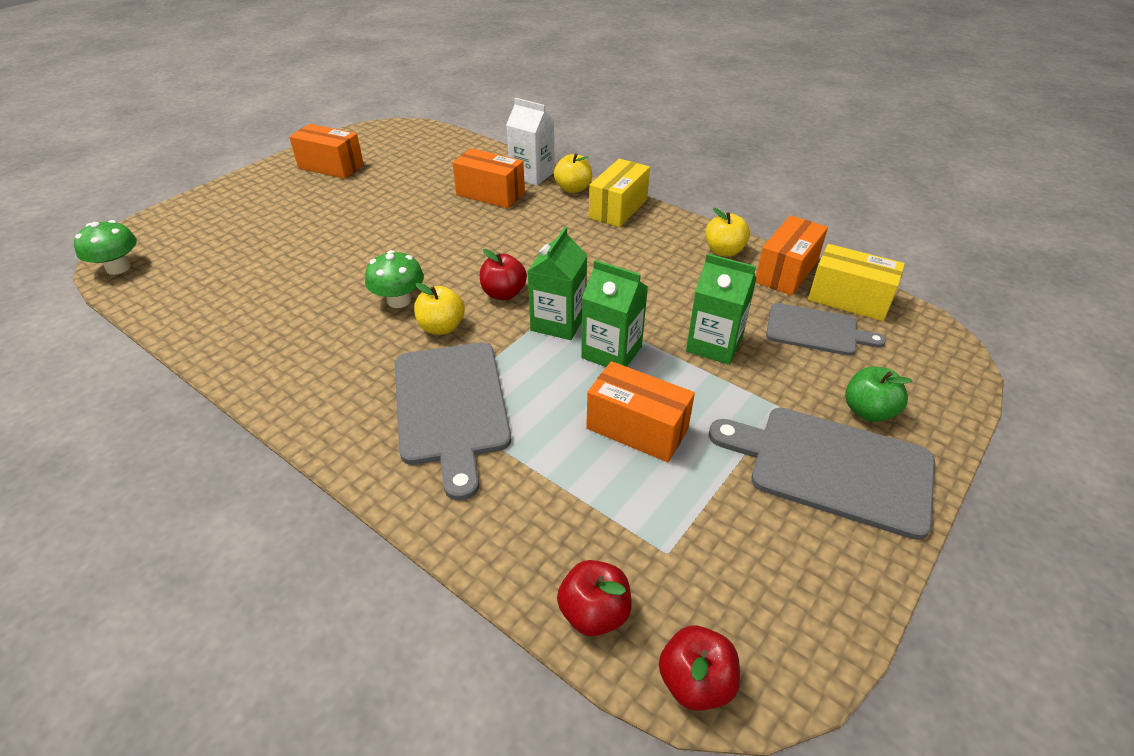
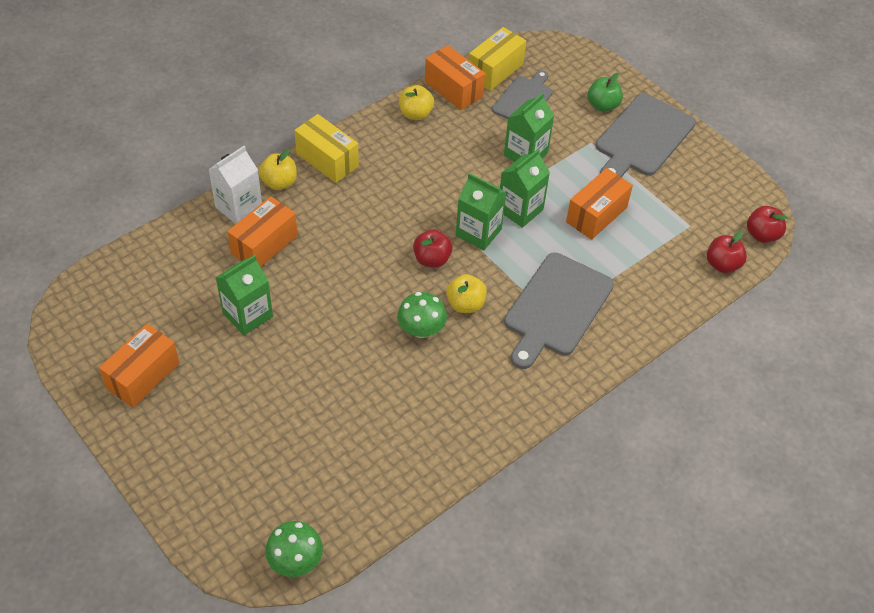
camera: 80 degrees left, 10 degrees up
(403, 200) = (247, 315): none -> green carton
(451, 407) = (556, 308): grey cutting board -> grey cutting board turned 120 degrees clockwise

